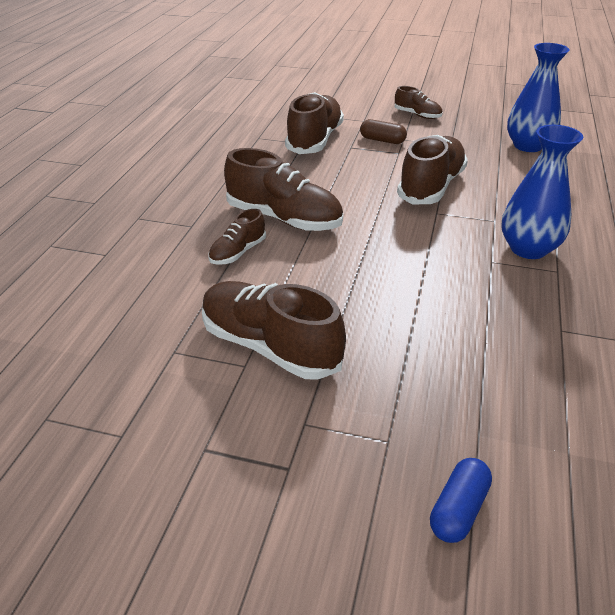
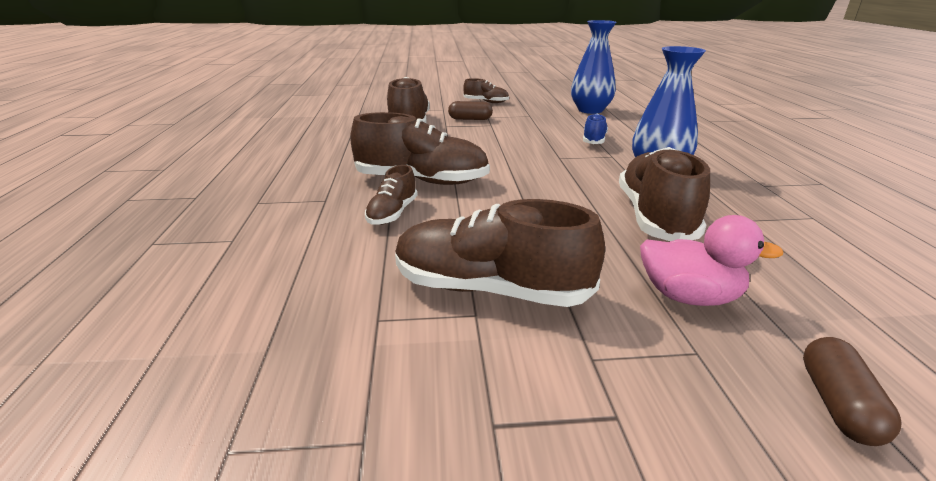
camera: 20 degrees left, 10 degrees down
(426, 394) = (689, 296): none -> pink duck
(431, 187) = (538, 142): brown shoe -> brown shoe (654, 217)
(458, 509) = (838, 404): blue capsule -> brown capsule
(493, 194) = (594, 140): none -> blue shoe

